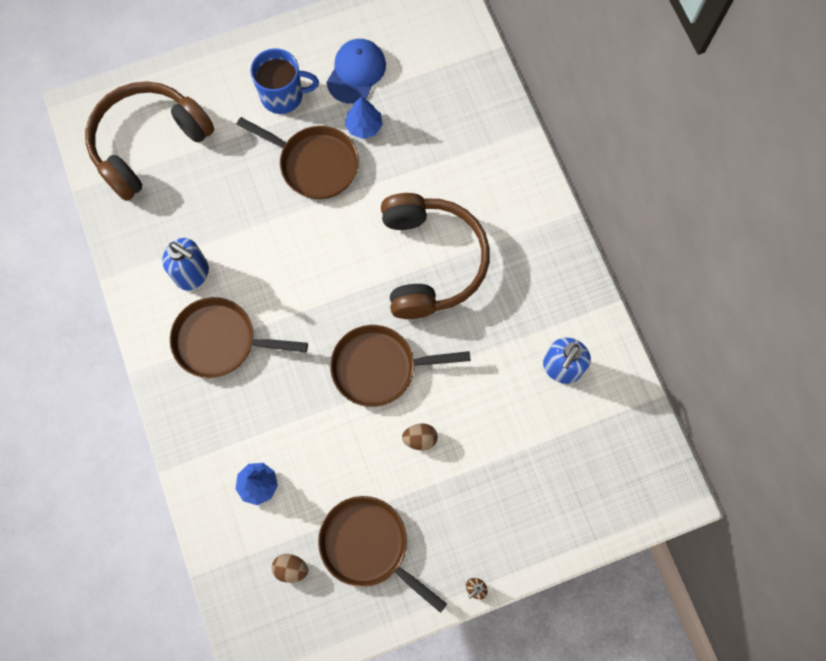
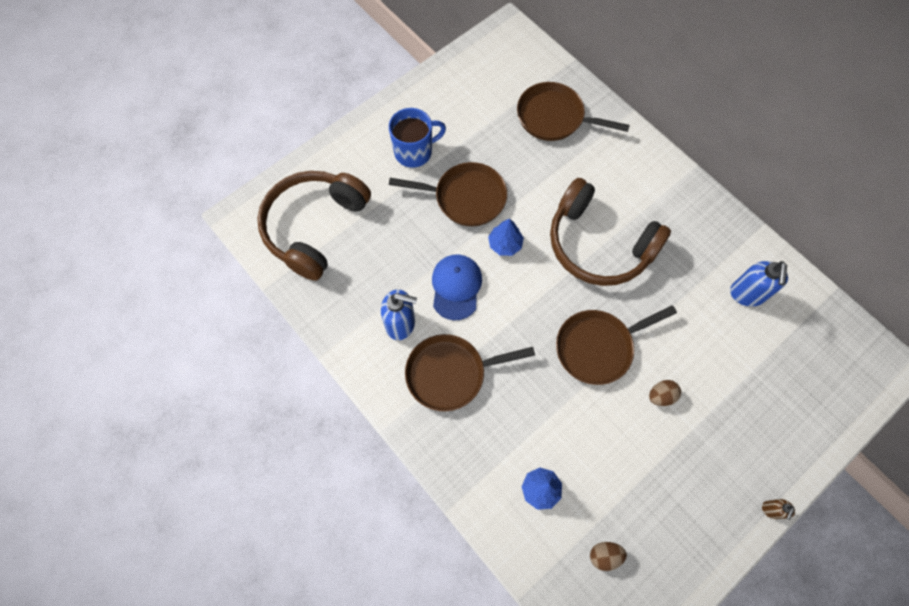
camera: 20 degrees left, 5 degrees down
(356, 72) = (466, 114): blue cap -> blue cap (456, 287)
(364, 126) = (493, 154): blue tree -> blue tree (505, 244)
(369, 546) = (663, 508): brown pan -> brown pan (554, 117)
(430, 261) = (598, 244): brown headphones -> brown headphones turned 150 degrees clockwise

